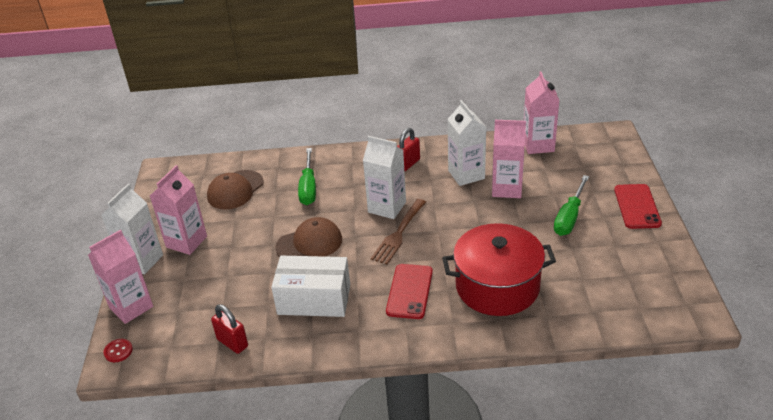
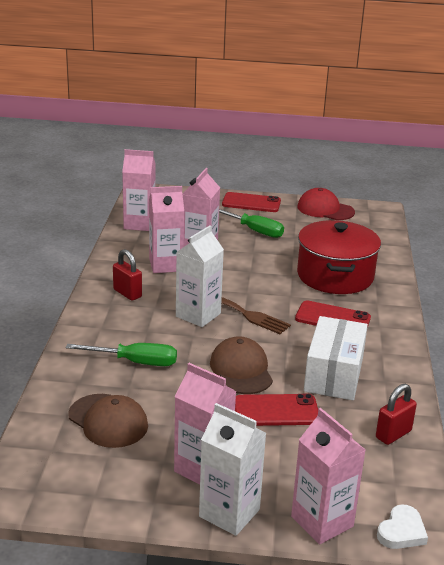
camera: 85 degrees left, 10 degrees down
(118, 351) = (401, 531): red button -> white heart
(256, 269) = (276, 411): none -> red phone
(466, 174) = (166, 265): white carton -> pink carton
(661, 265) = (325, 209): none -> red cap

